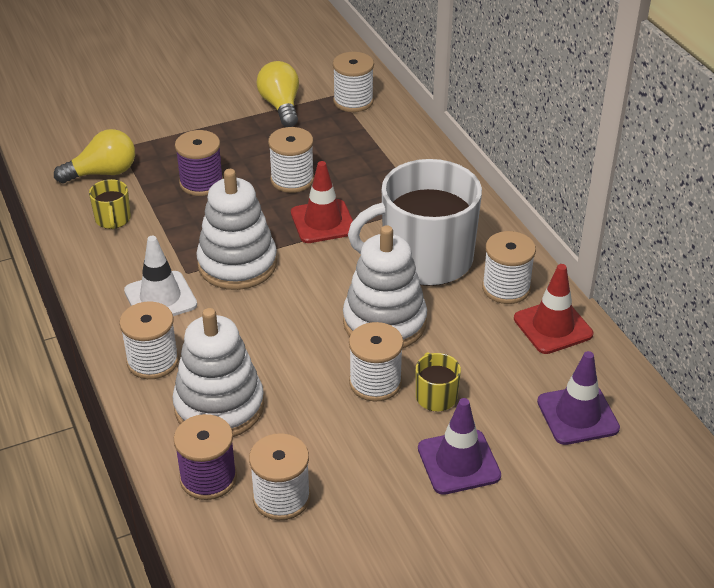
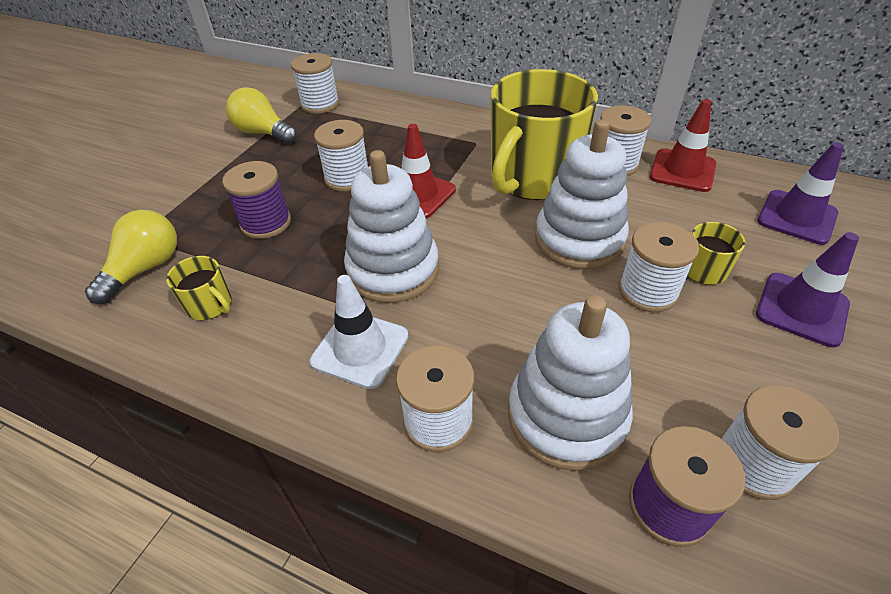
camera: 40 degrees left, 5 degrees up
(424, 259) = (533, 177): white mug -> yellow mug

